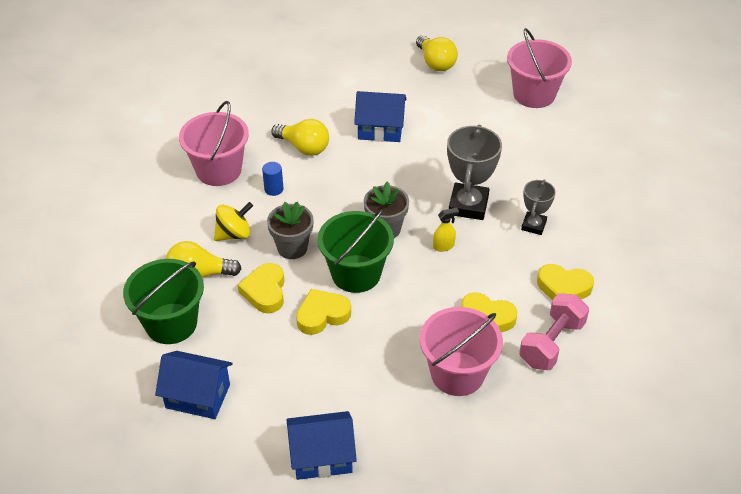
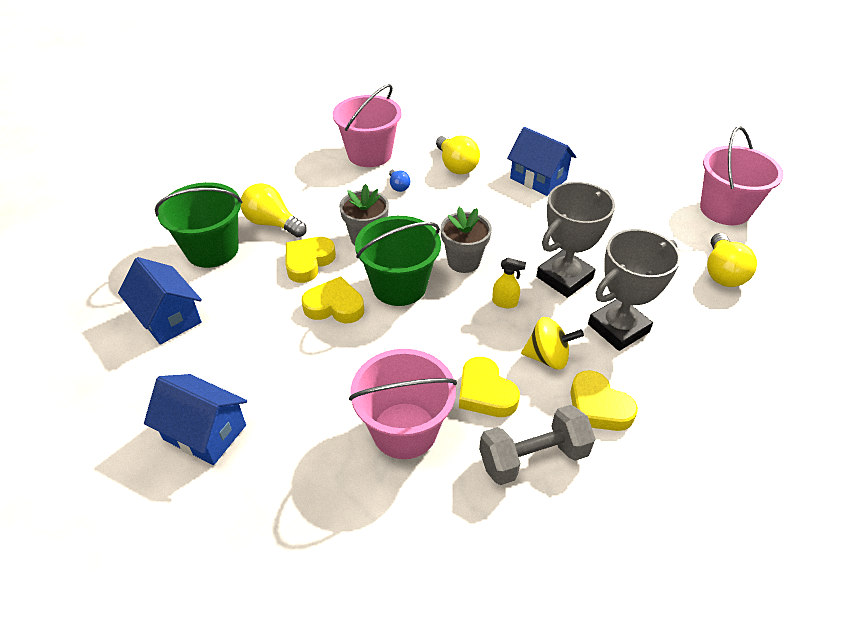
camera: 35 degrees right, 0 degrees up
(234, 234) = (331, 206): yellow spinning top -> yellow spinning top (547, 357)
(274, 189) = (398, 186): blue cylinder -> blue light bulb
(435, 63) = (642, 146): yellow light bulb -> yellow light bulb (722, 273)
(533, 225) = (618, 328): grey trophy -> grey trophy, size x1.72
(551, 343) = (533, 457): pink dumbbell -> grey dumbbell

